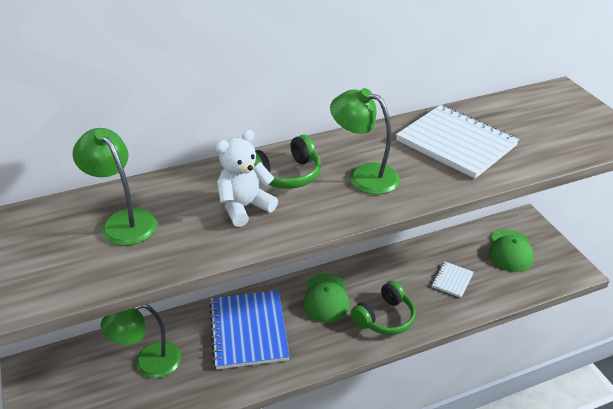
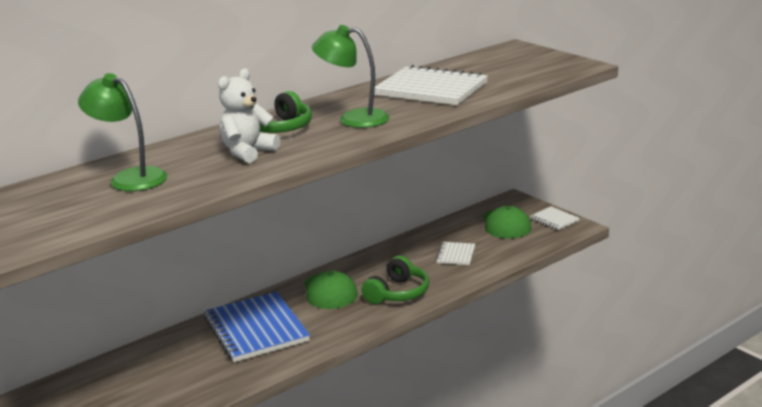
camera: 15 degrees left, 15 degrees down
(148, 362) = (154, 373): green lamp -> none
(558, 256) = (554, 220): none -> white notebook

